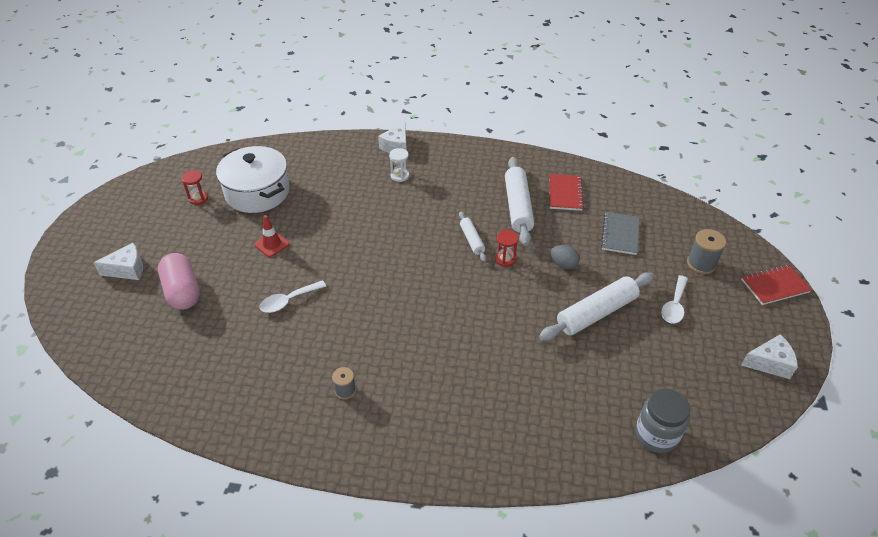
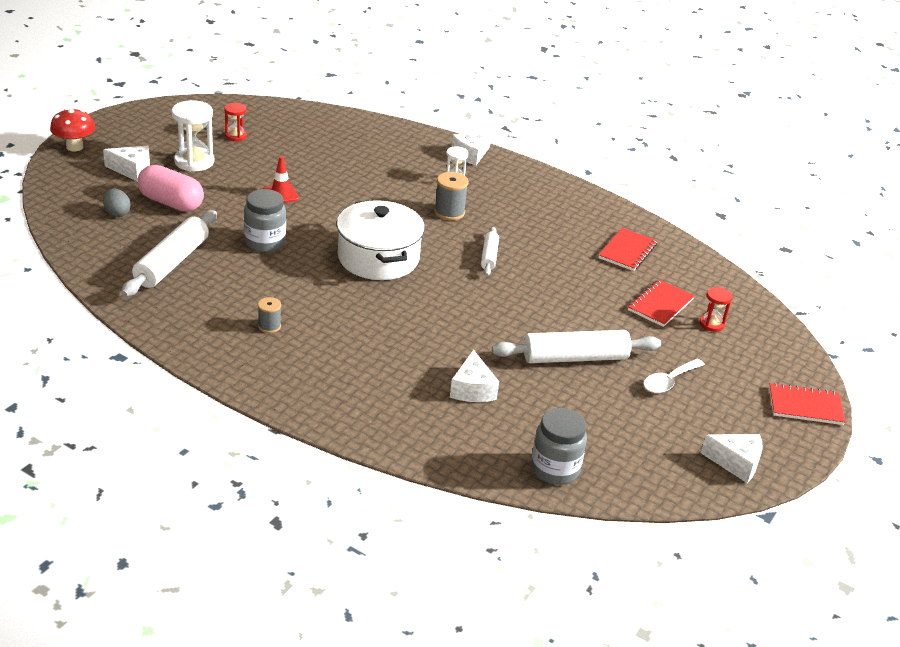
camera: 20 degrees right, 10 degrees down
(60, 264) = (74, 147): none -> red mushroom
(178, 239) = (194, 161): none -> white hourglass
(182, 291) = (171, 203): pink capsule -> pink capsule turned 60 degrees counterclockwise
(257, 192) = (297, 149): white pot -> white pot (378, 258)
(288, 301) = (265, 242): white spoon -> grey jar
(505, 259) = (512, 283): red hourglass -> red hourglass (711, 324)
(517, 207) = (563, 245): white rolling pin -> white rolling pin (172, 262)
(544, 381) = (472, 389): none -> white cheese
(563, 264) = (573, 308): grey egg -> grey egg (117, 213)
(620, 234) = (660, 305): grey notebook -> red notebook
(701, 264) = (733, 359): grey spool -> grey spool (449, 212)

